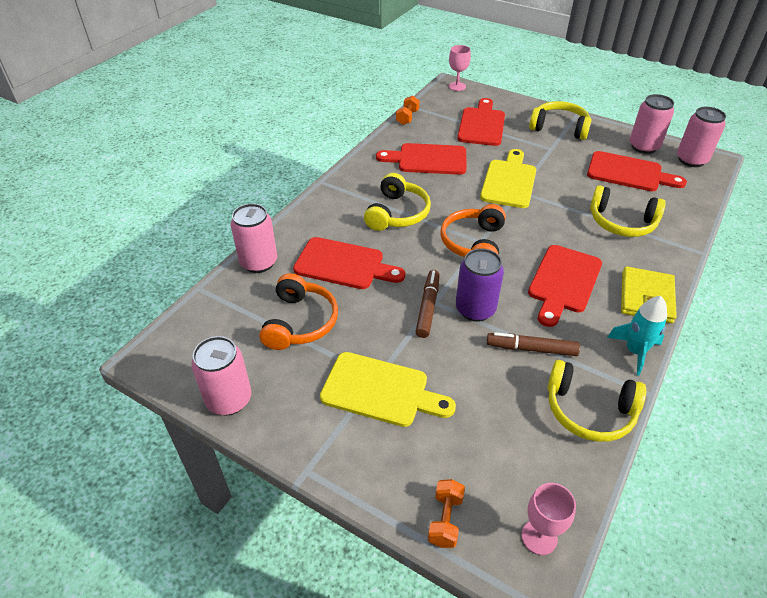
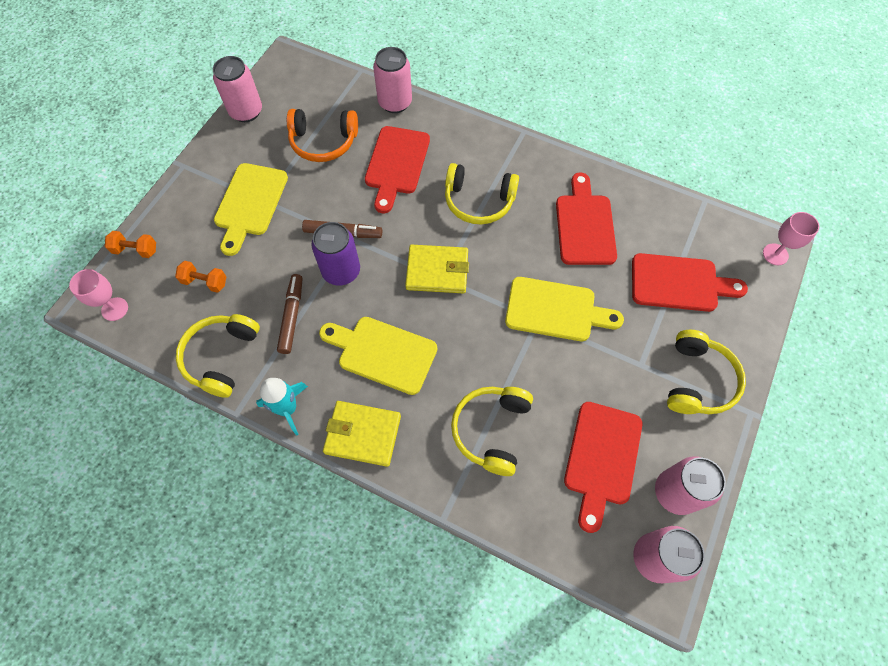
camera: 85 degrees right, 20 degrees up
(407, 117) = (674, 200): orange dumbbell -> orange dumbbell (205, 282)
(473, 243) = (437, 271): orange headphones -> yellow wallet
(563, 282) = (383, 353): red cutting board -> yellow cutting board

